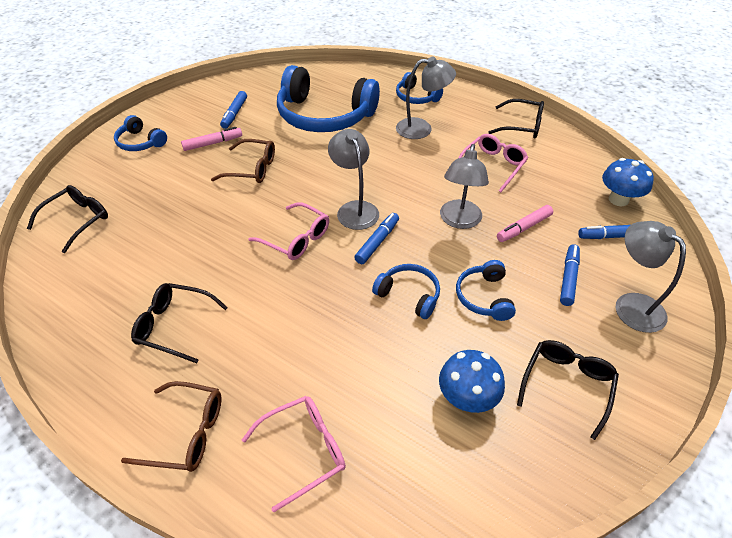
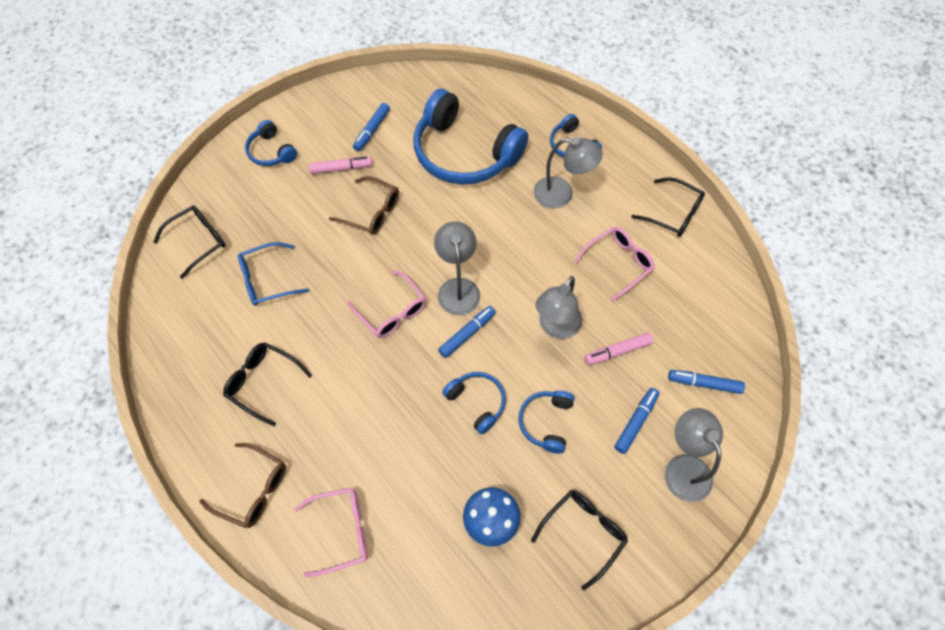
camera: 15 degrees right, 15 degrees up
(158, 238) = (267, 280): none -> blue glasses
(618, 199) = (733, 339): blue mushroom -> none

